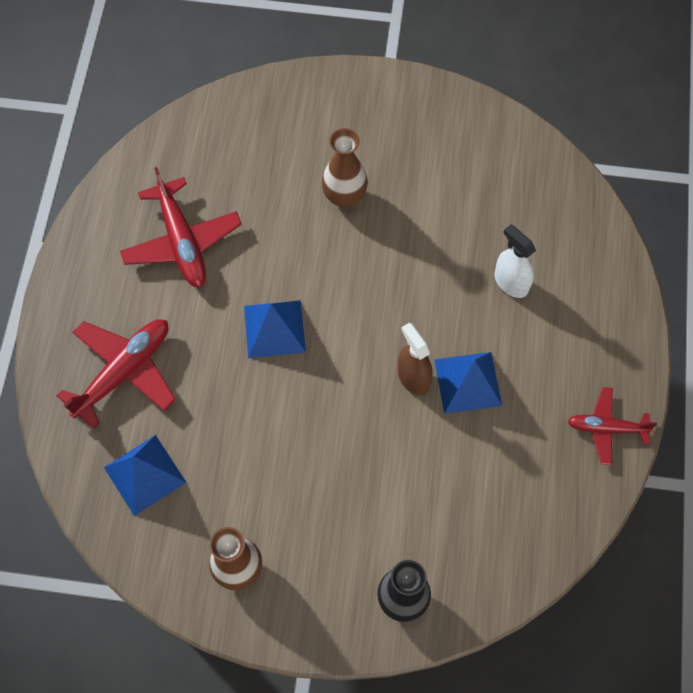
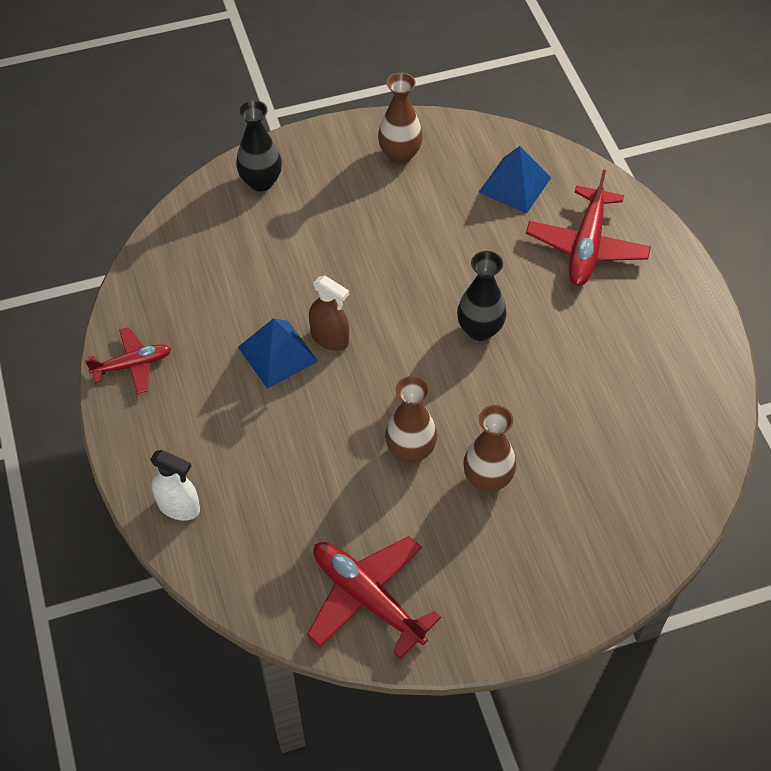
camera: 155 degrees right, 10 degrees down
(182, 242) = (617, 370): red plane -> red plane (367, 598)
(274, 328) = (479, 330): blue pyramid -> black vase
(394, 244) = (410, 451): none -> brown vase
(511, 282) = (274, 461): white spray bottle -> white spray bottle (179, 506)

